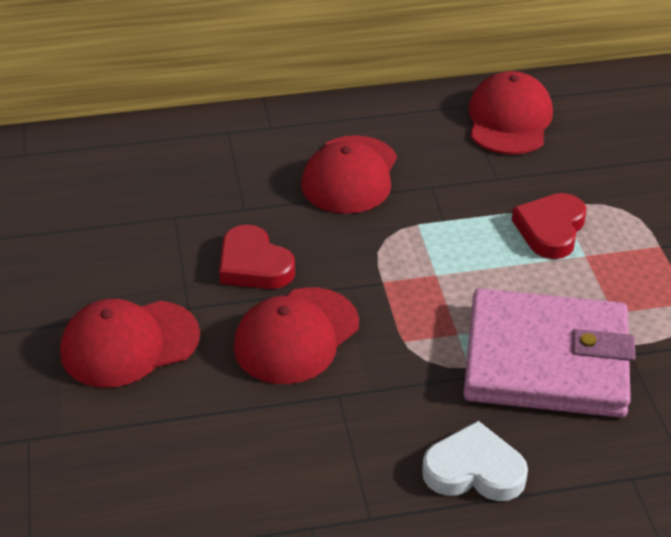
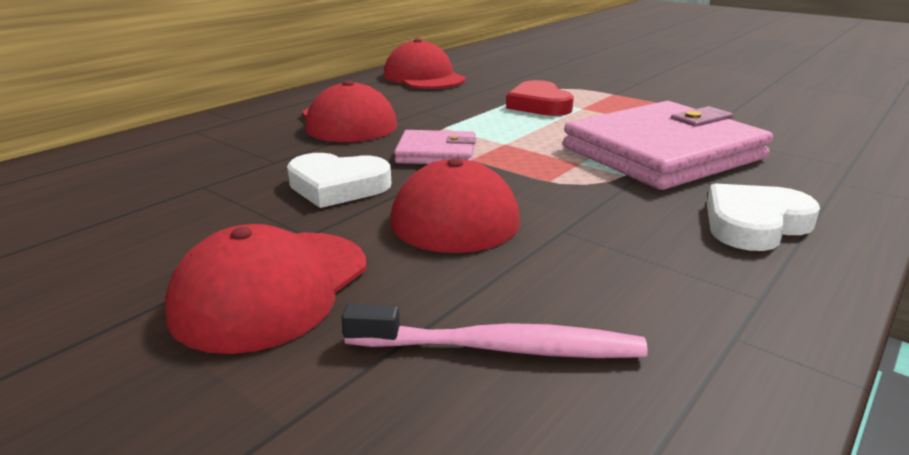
camera: 40 degrees left, 15 degrees down
(189, 455) = (500, 348): none -> pink toothbrush
(254, 265) = (337, 186): red heart -> white heart
(366, 259) = (436, 153): none -> pink wallet

